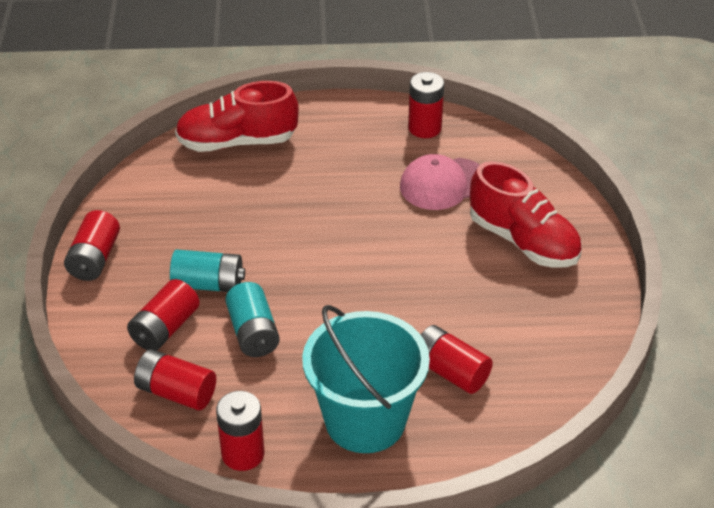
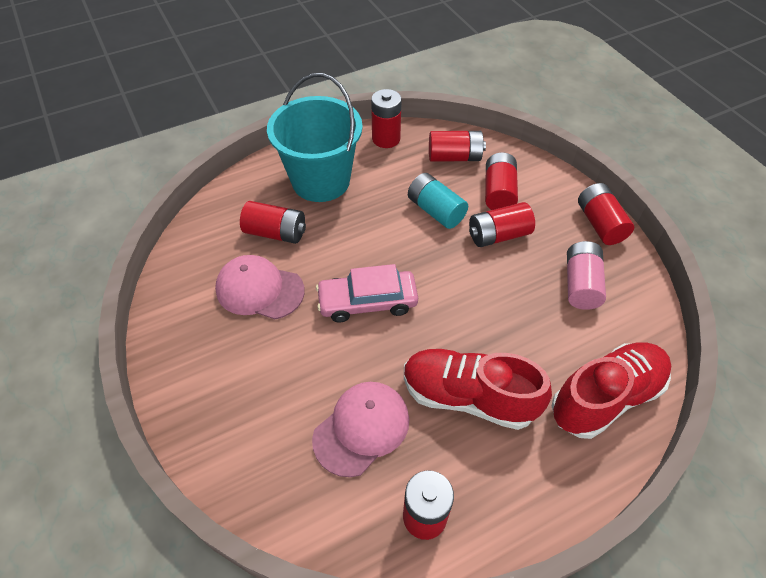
camera: 155 degrees right, 10 degrees up
(173, 216) = (580, 284): none -> pink battery
(208, 284) = (498, 235): turquoise battery -> red battery
(386, 269) = (367, 302): none -> pink car
(491, 316) = (259, 290): none -> pink cap
(523, 241) = (253, 382): red shoe -> red shoe (468, 397)

